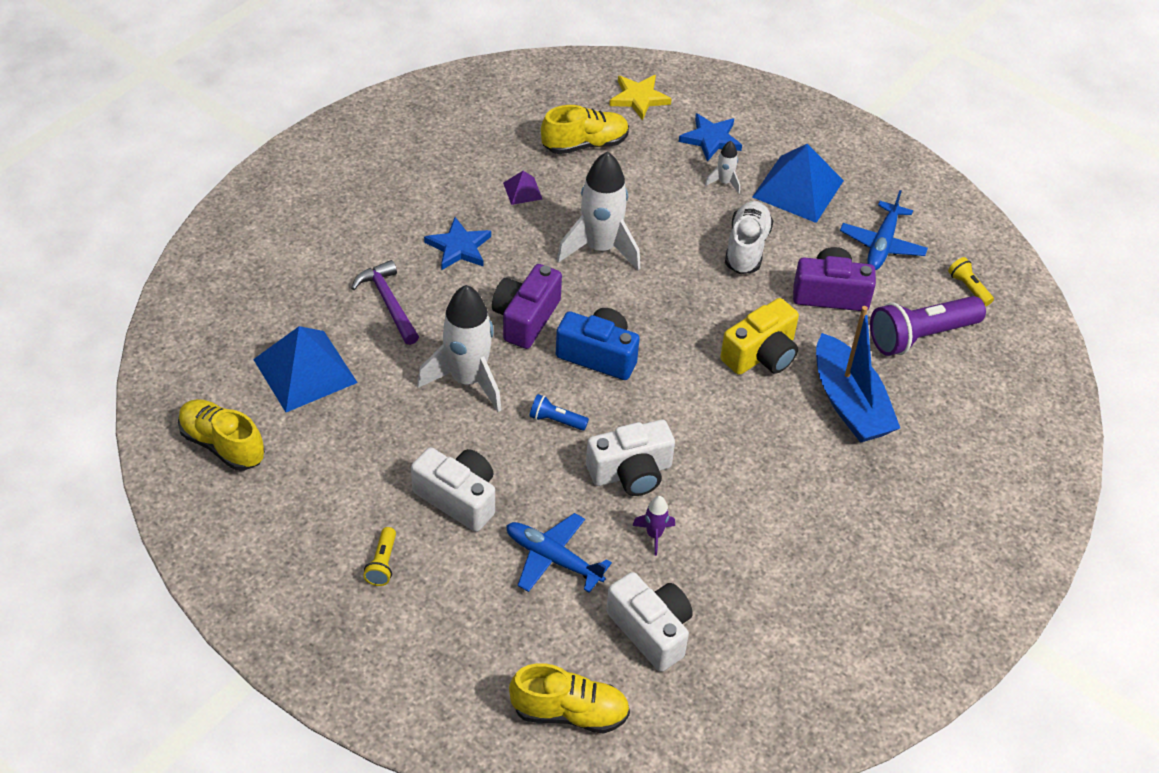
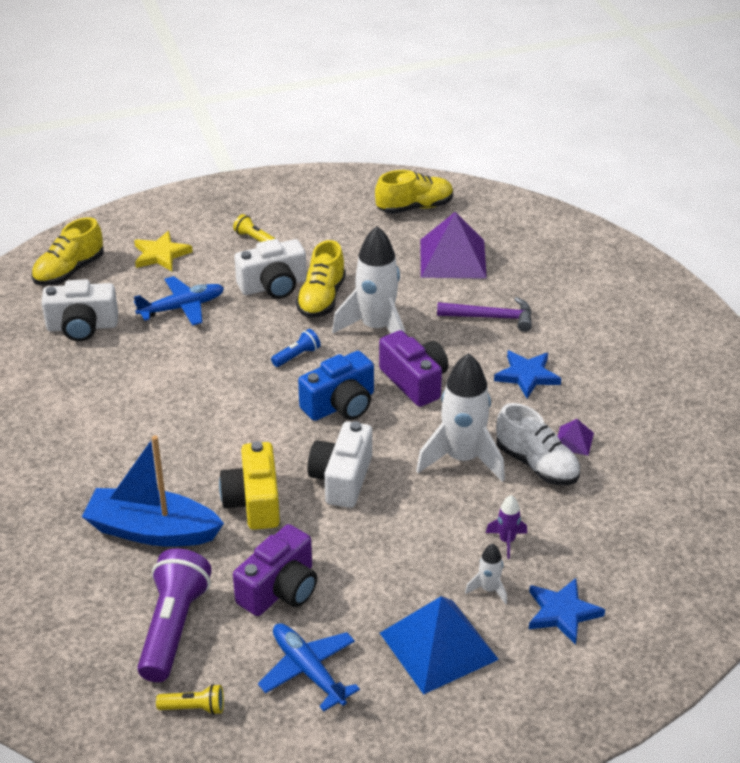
camera: 125 degrees right, 10 degrees down
(305, 371) = (453, 258): blue pyramid -> purple pyramid
(585, 144) = (614, 510): yellow shoe -> yellow shoe (321, 299)
(631, 472) = (213, 373): white camera -> white camera (342, 479)
(639, 98) = (665, 585): yellow star -> yellow star (160, 254)
(654, 535) = (150, 360): purple rocket -> purple rocket (507, 541)
(746, 248) = (386, 559): white shoe -> white shoe (537, 464)

